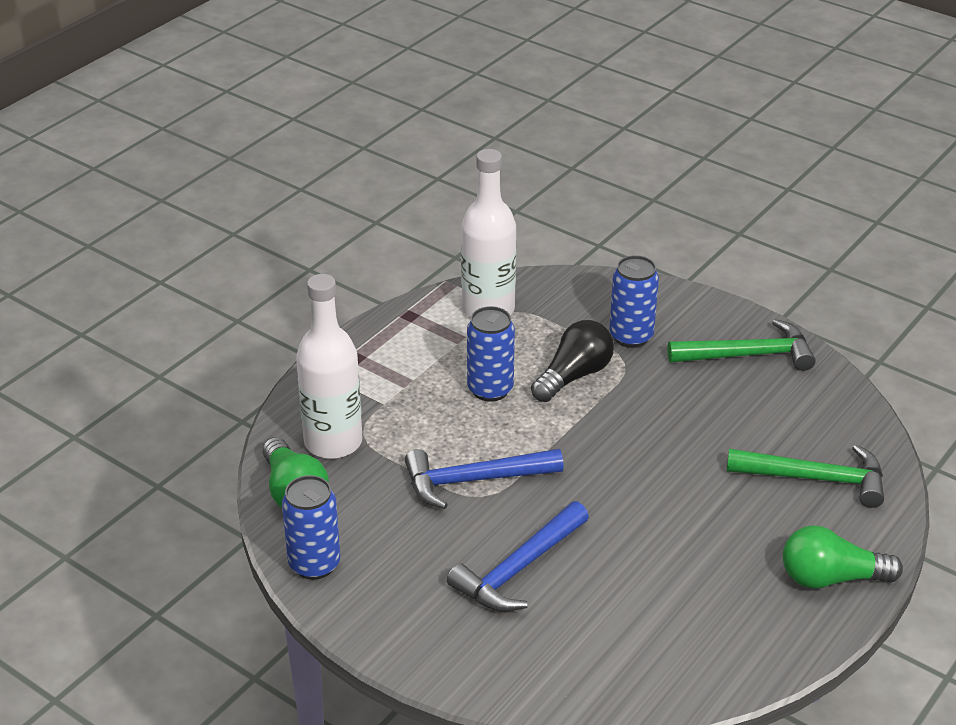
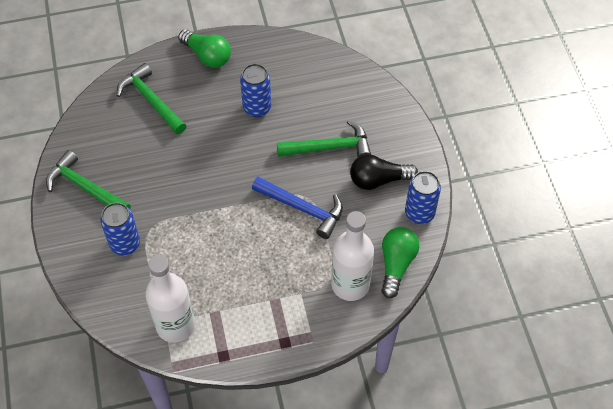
camera: 140 degrees left, 20 degrees up
(490, 389) = (237, 262): blue can -> blue can (257, 108)
(518, 569) = (330, 147): blue hammer -> green hammer
(574, 376) = (185, 239): black light bulb -> black light bulb (378, 180)

